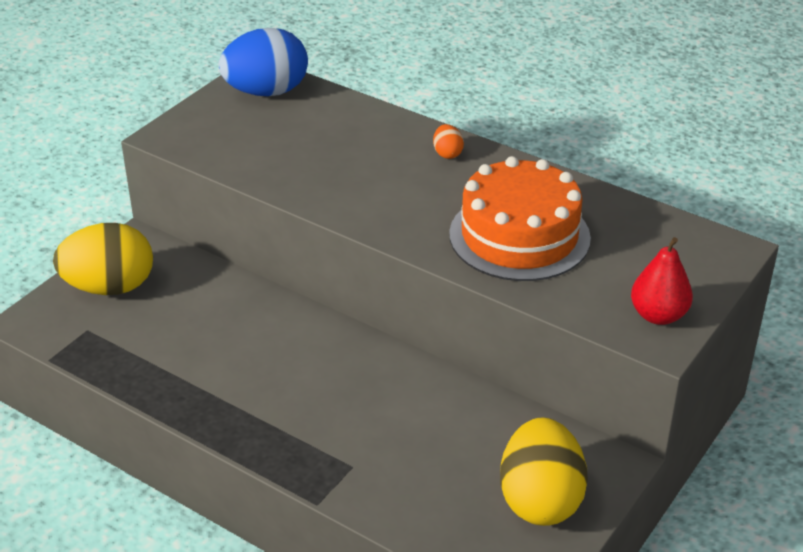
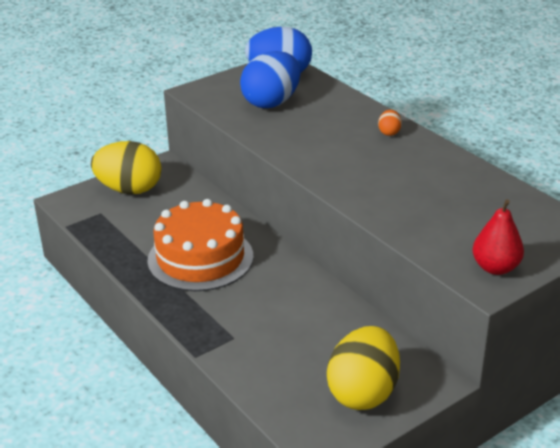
camera: 20 degrees right, 5 degrees down
(277, 135) = (271, 102): none -> blue egg
(519, 236) = (414, 194): orange cake -> orange cake (200, 258)

